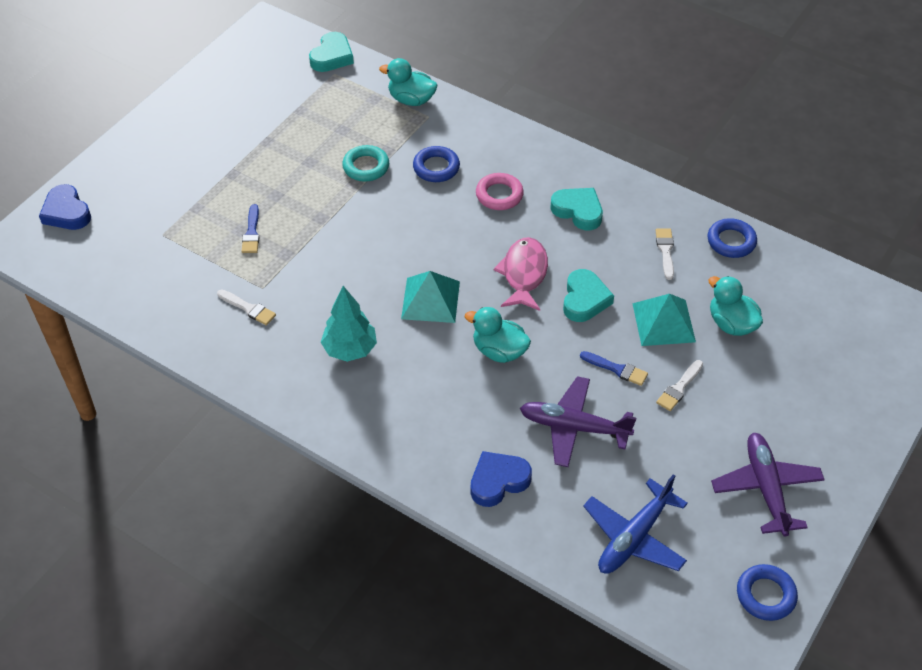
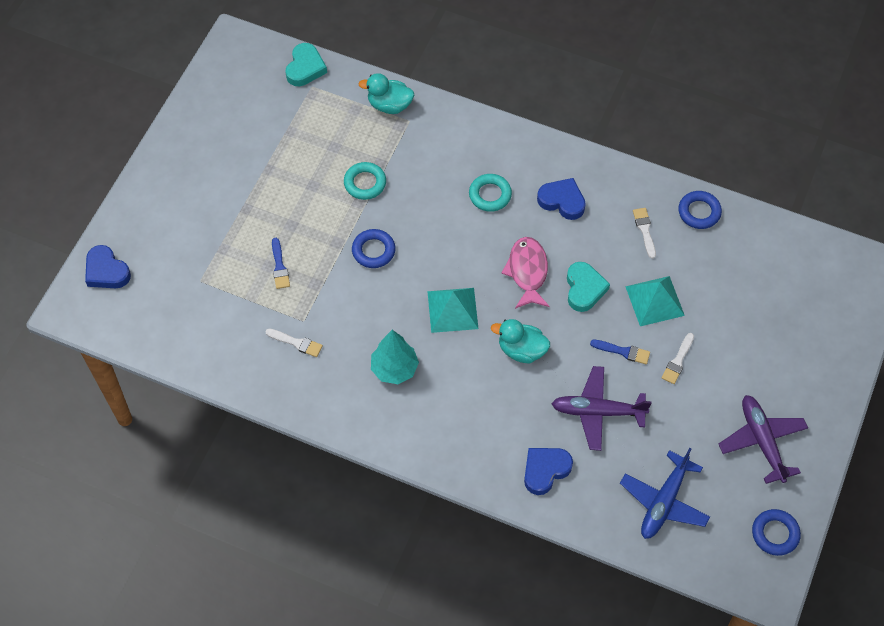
camera: 10 degrees left, 10 degrees up
(436, 167) = (428, 175): blue ring -> blue ring (373, 251)
(499, 195) = (490, 195): pink ring -> turquoise ring
(578, 211) = (562, 201): turquoise heart -> blue heart
(731, 324) = (711, 293): turquoise duck -> none

